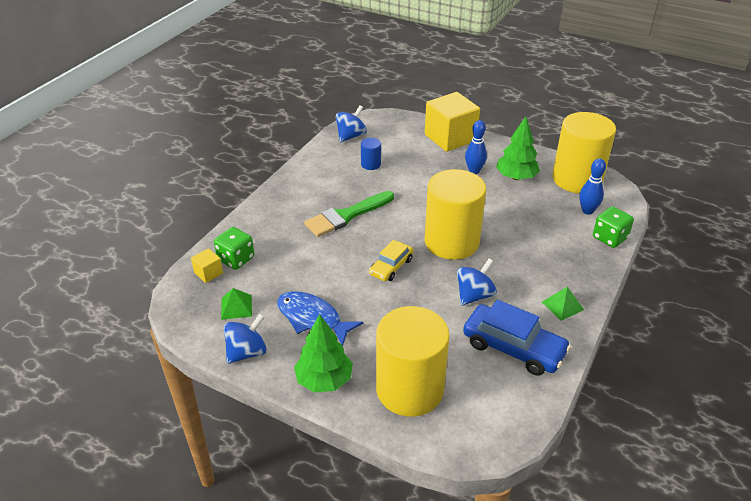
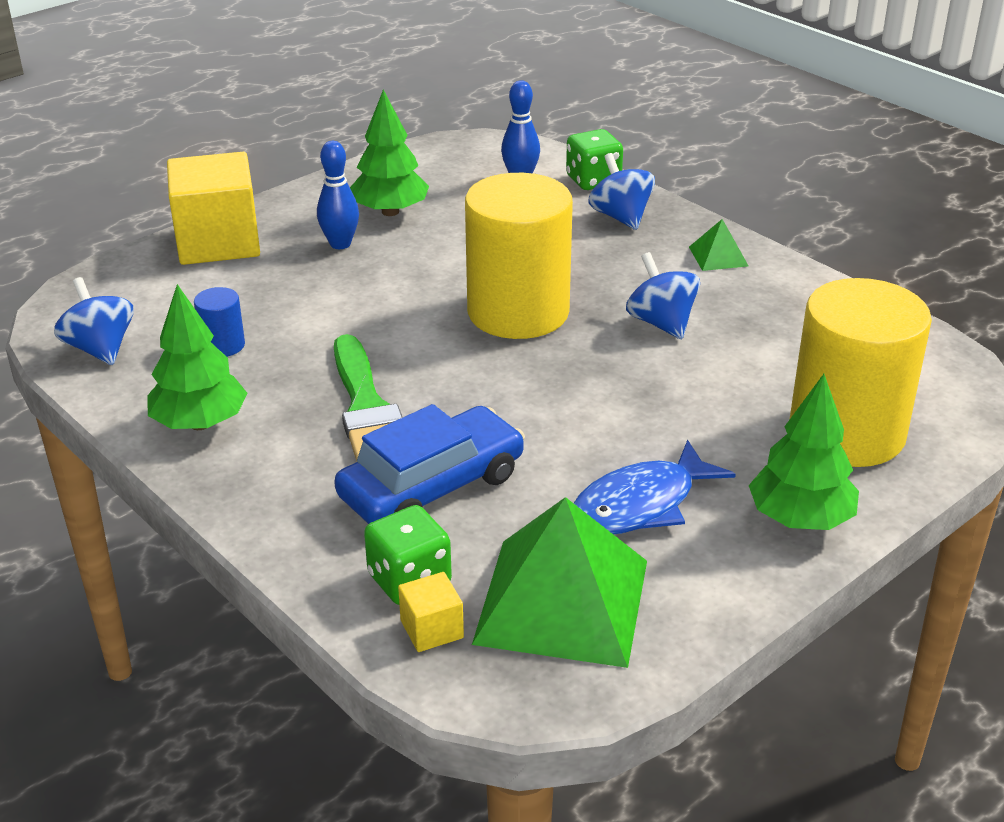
camera: 70 degrees left, 5 degrees down
(236, 307) = (562, 601): green pyramid -> green pyramid, size x2.29
(247, 352) = (699, 605): blue spinning top -> blue spinning top (621, 217)
(314, 176) = (200, 423): none -> green tree
(391, 266) = (546, 388): yellow car -> none
(513, 347) = (789, 318): blue car -> blue car (432, 486)
(577, 179) = (437, 165): yellow cylinder -> none

